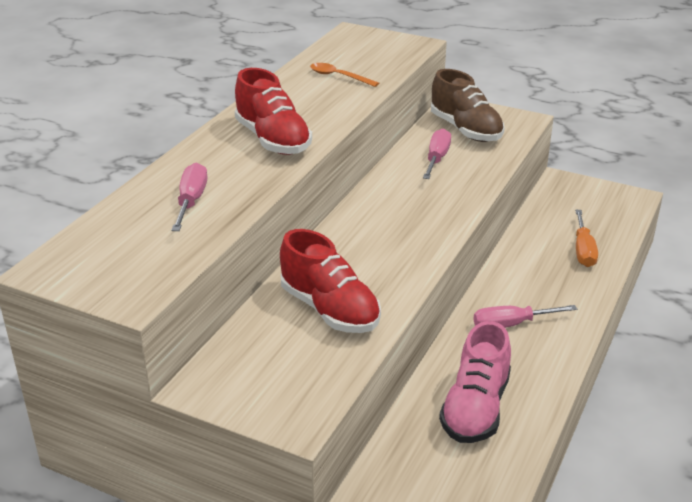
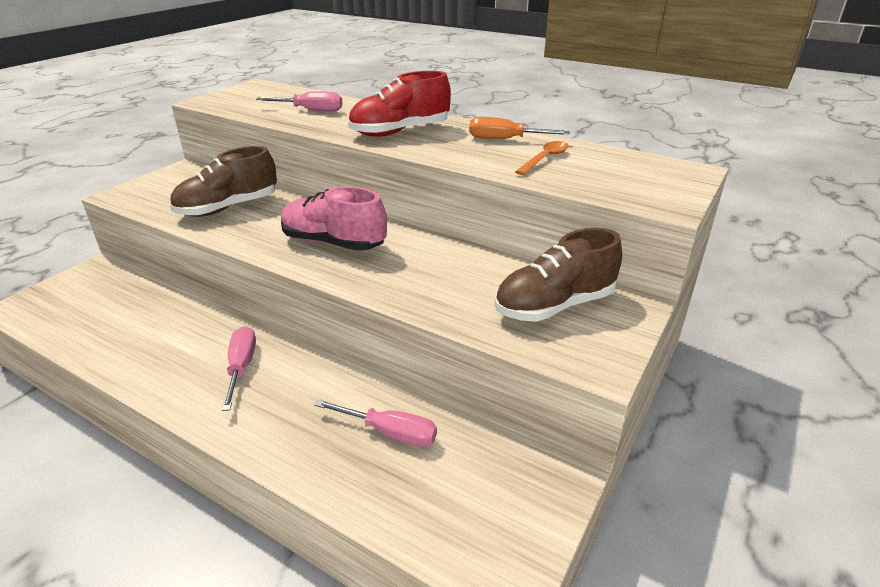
camera: 95 degrees right, 0 degrees up
(330, 310) = (228, 208): red shoe -> brown shoe
(436, 159) = (473, 276): pink screwdriver -> pink screwdriver (389, 433)
(475, 408) = (144, 328): pink shoe -> pink shoe (333, 243)
(583, 250) = (360, 461): orange screwdriver -> orange screwdriver (505, 139)

